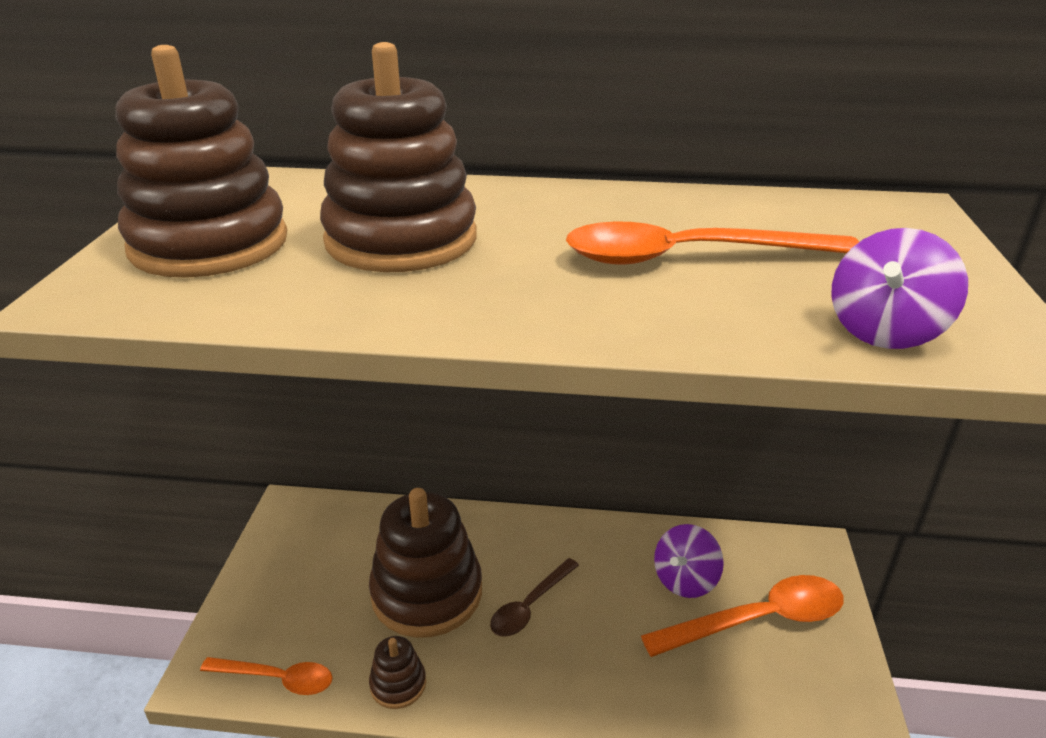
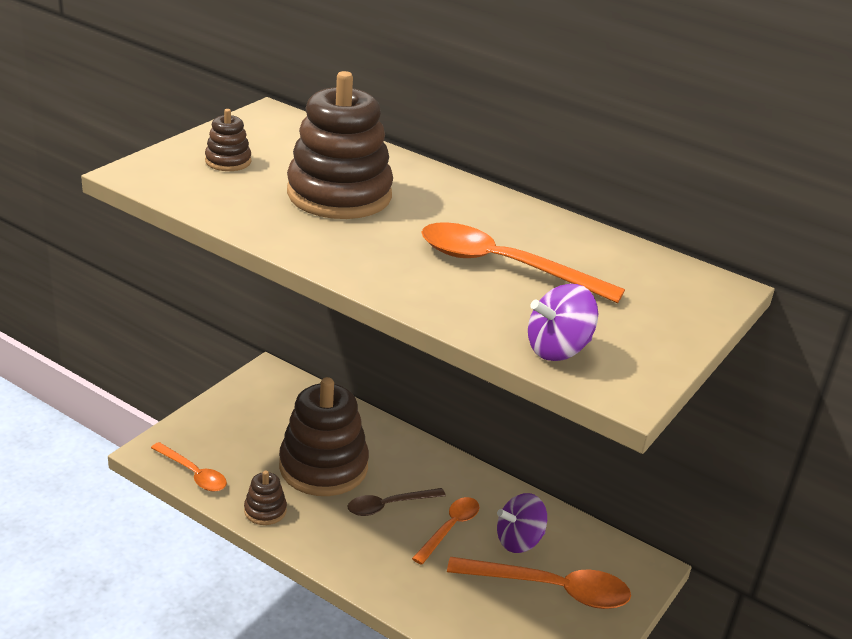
camera: 25 degrees right, 0 degrees up
(209, 244) = (228, 161): brown stacking toy -> brown stacking toy, size x0.45
(611, 601) = (450, 528): none -> orange spoon

